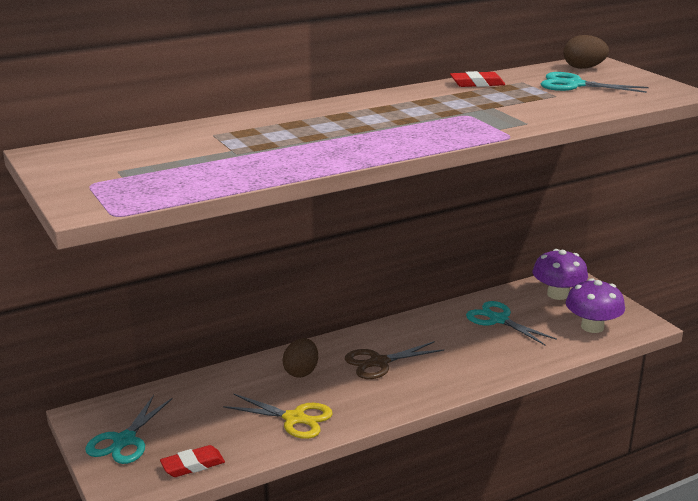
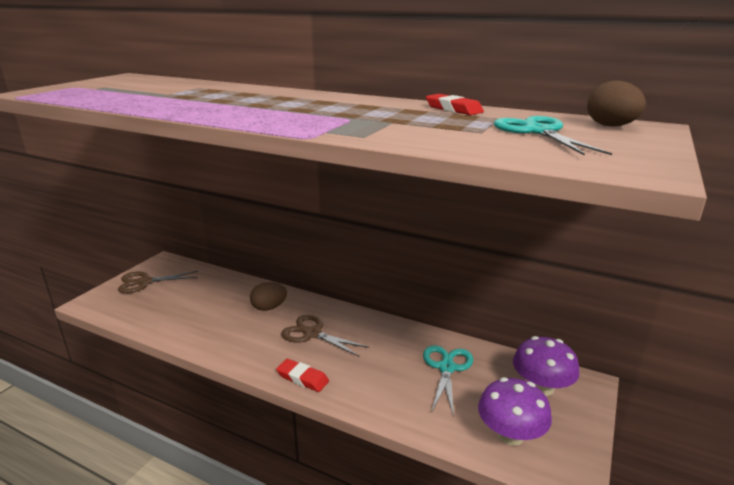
camera: 55 degrees right, 0 degrees up
(124, 441) = (144, 282): turquoise scissors -> brown scissors
(193, 465) = (129, 313): red eraser -> red eraser (302, 378)
(294, 418) = (207, 328): yellow scissors -> none

